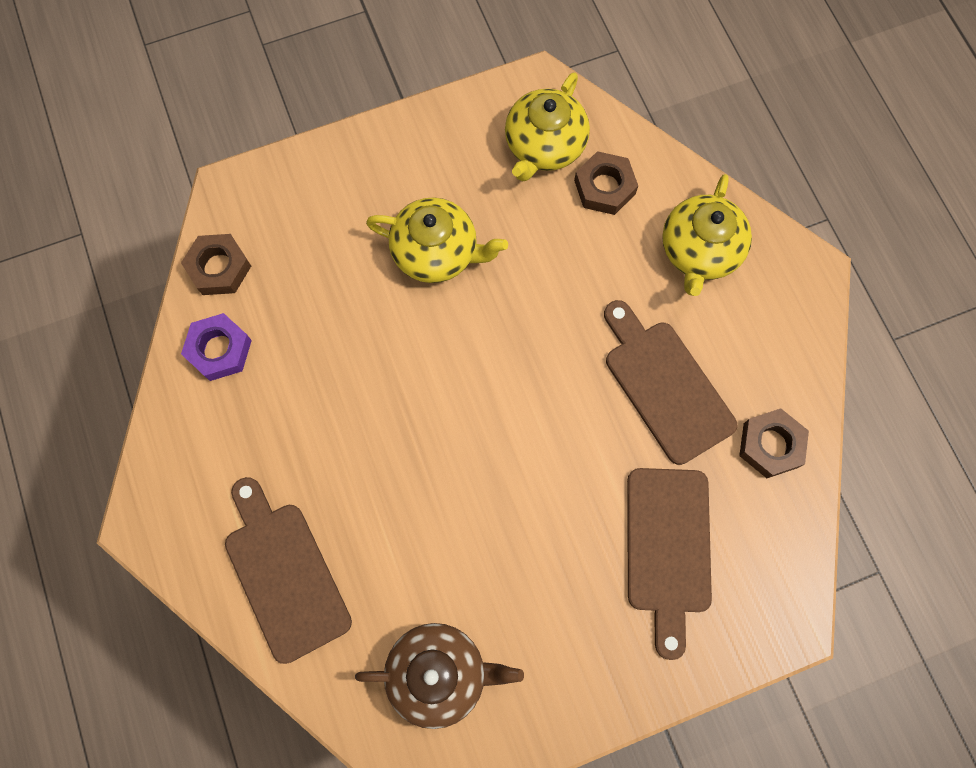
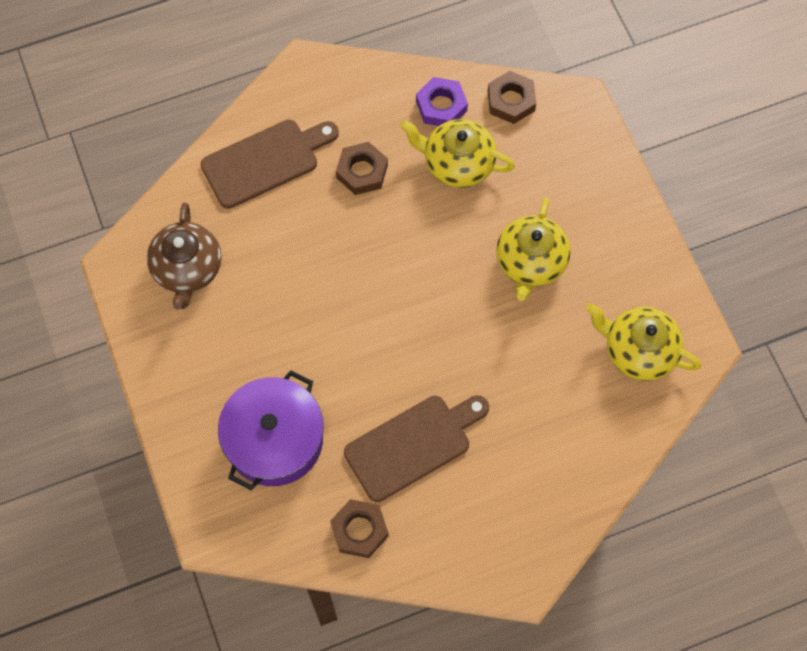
camera: 90 degrees right, 5 degrees down
(604, 187) = (600, 401): brown nut -> brown nut (362, 171)
(667, 548) = (274, 439): brown cutting board -> purple pot
(699, 251) = (539, 481): yellow teapot -> yellow teapot (457, 163)

